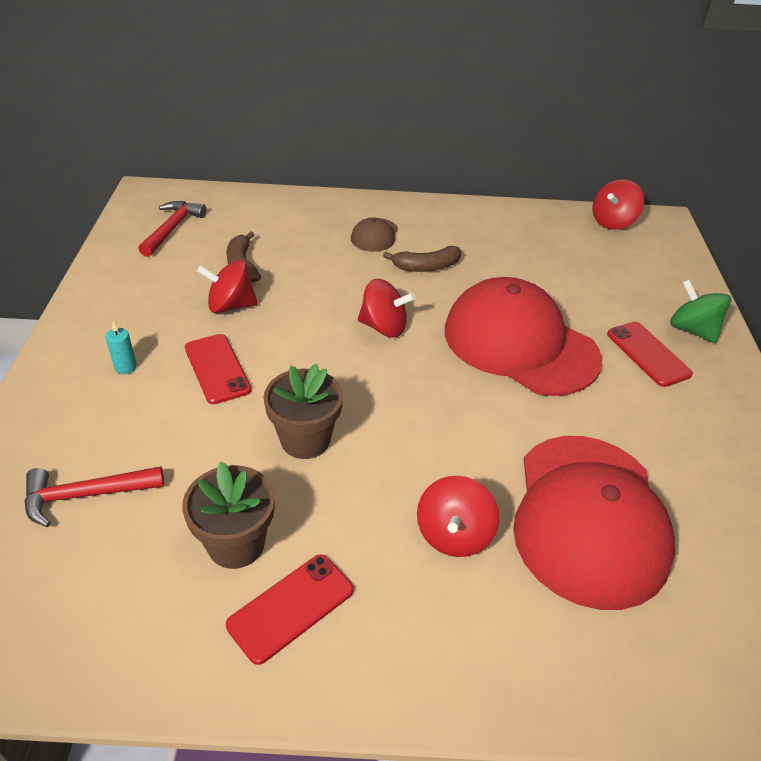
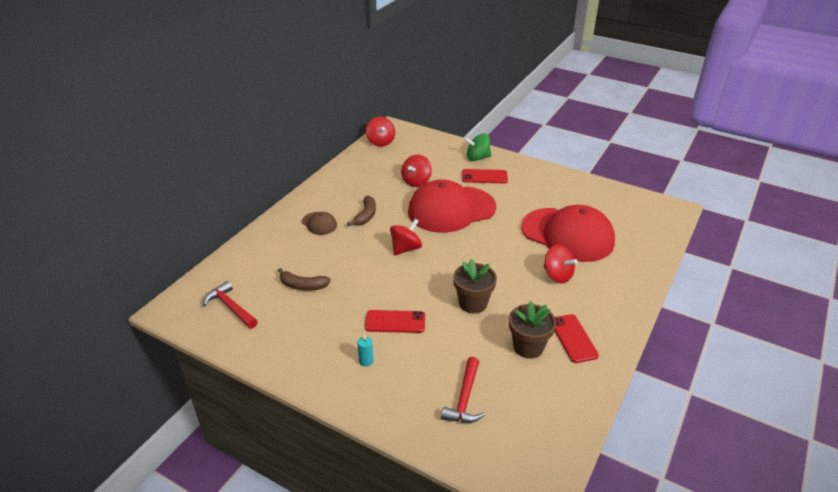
camera: 60 degrees left, 5 degrees down
(230, 305) = (340, 301): red spinning top -> red spinning top (416, 181)

